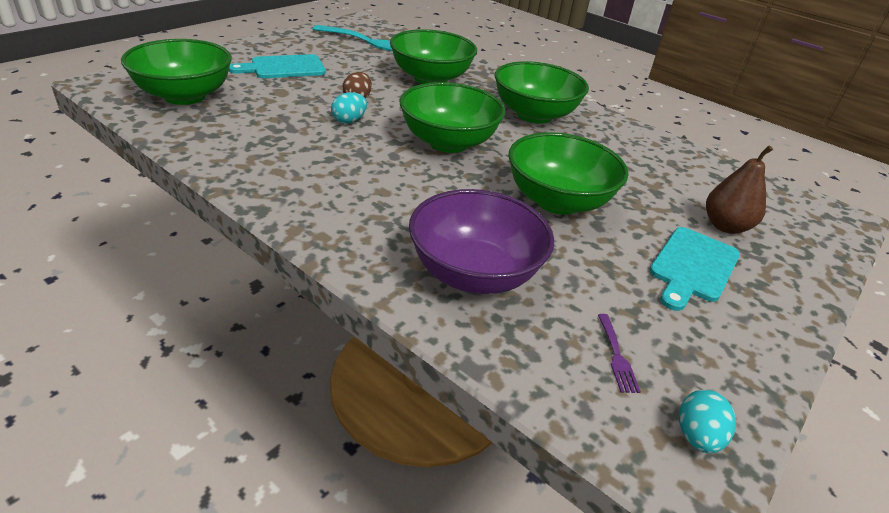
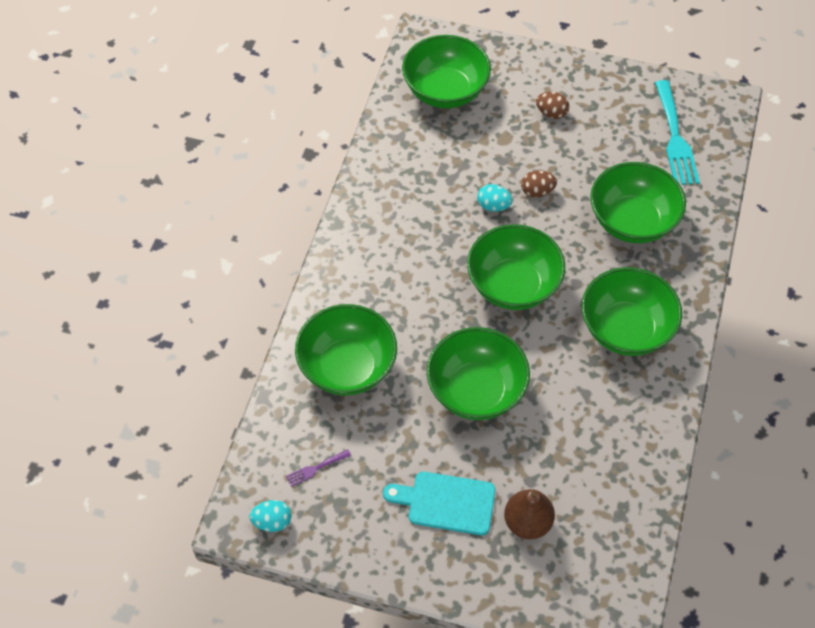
camera: 70 degrees right, 20 degrees up
(284, 68) = (551, 113): turquoise cutting board -> brown egg
(474, 273) = (347, 367): purple bowl -> green bowl

